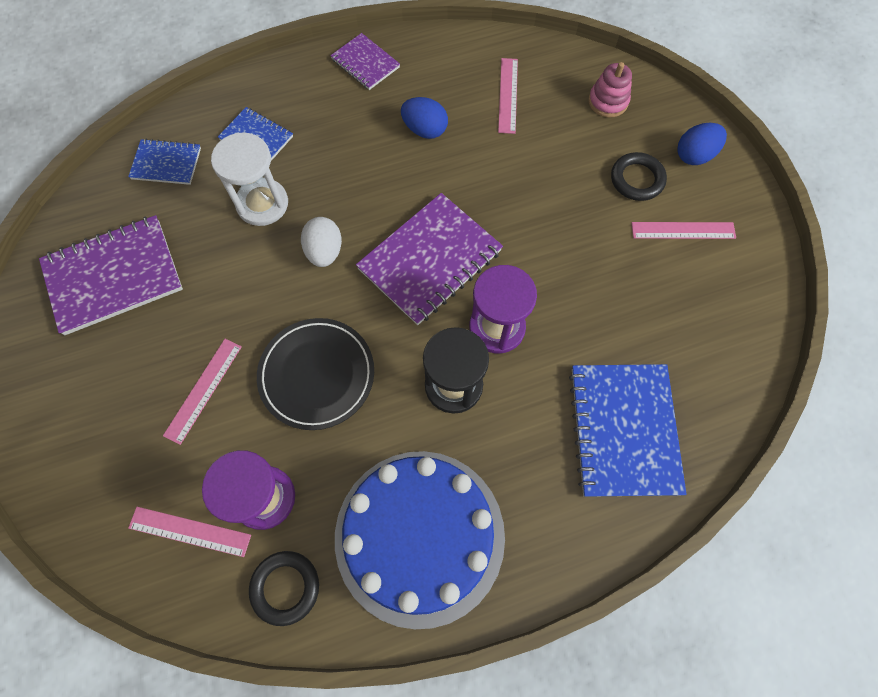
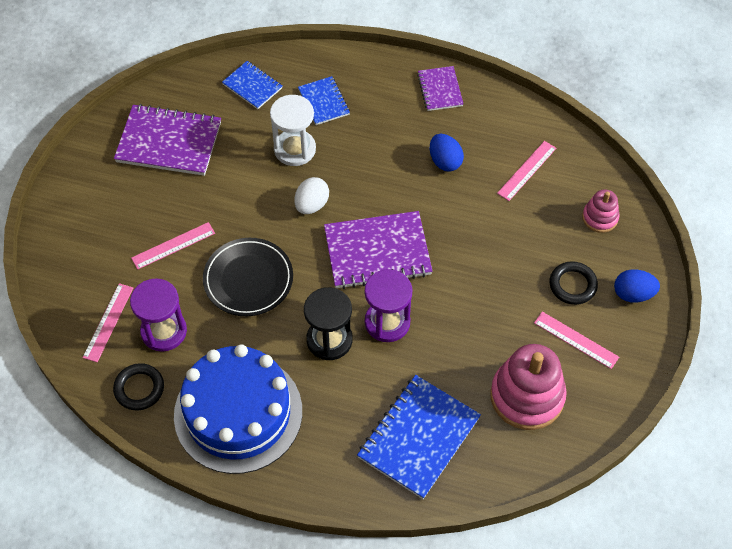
camera: 35 degrees right, 10 degrees down
(190, 531) = (108, 322): pink ruler -> pink ruler turned 60 degrees clockwise
(686, 316) = (527, 396): none -> pink stacking toy

